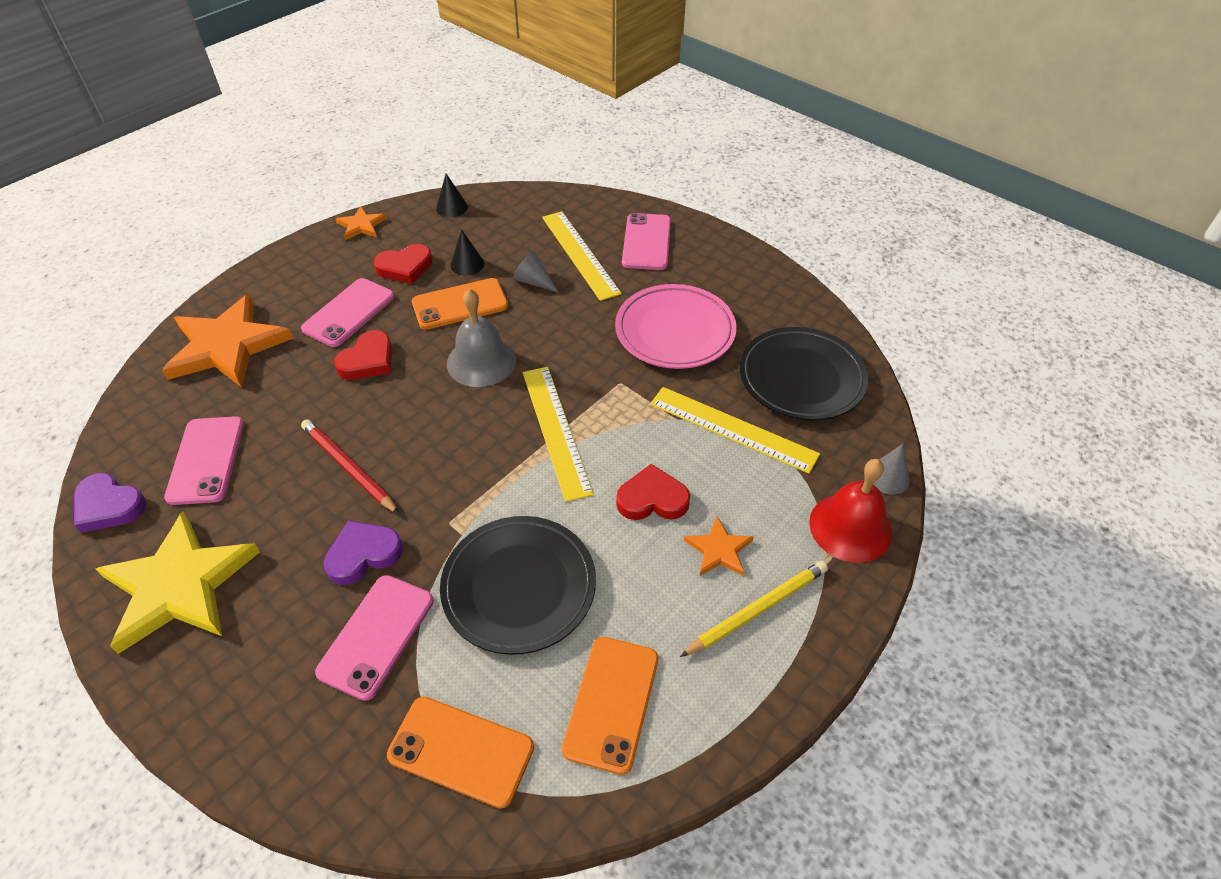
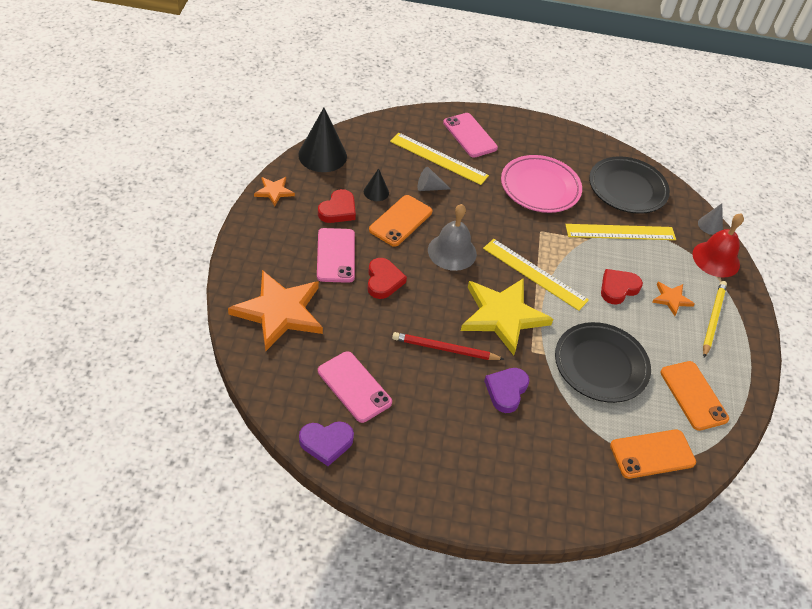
camera: 40 degrees left, 0 degrees up
(179, 585) = (424, 460): yellow star -> yellow star (502, 316)
(376, 636) = (558, 426): pink phone -> none
(452, 207) = (322, 155): black cone -> black cone, size x1.95

